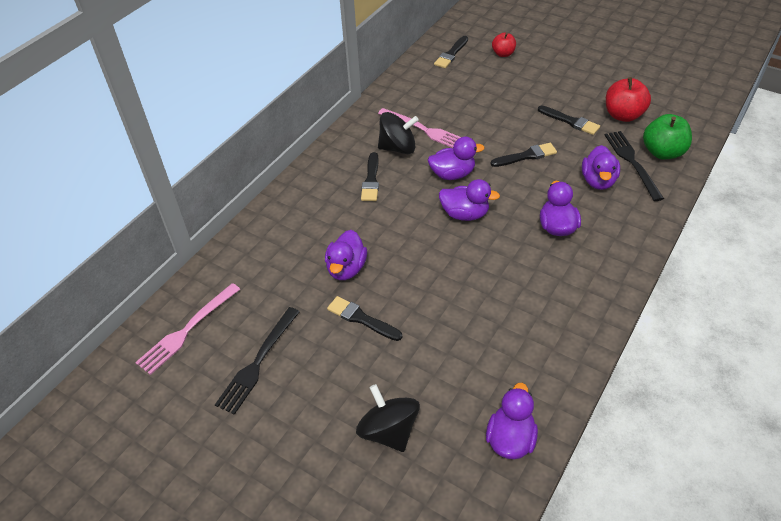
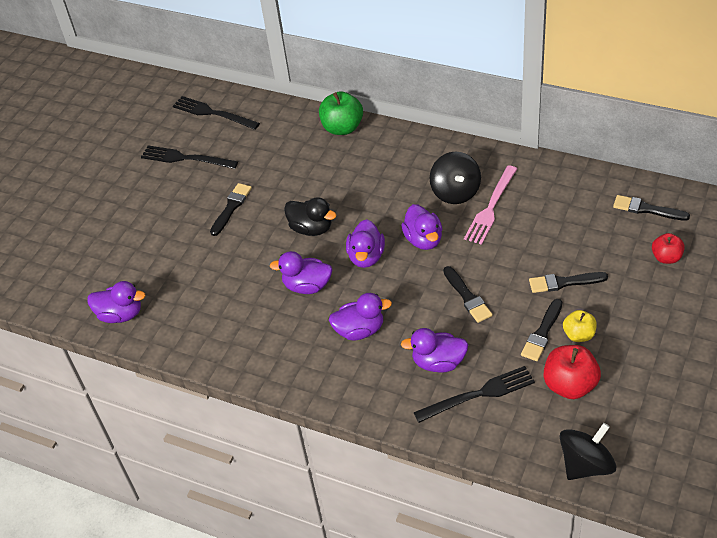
camera: 85 degrees right, 0 degrees up
(186, 331) = (212, 113): pink fork -> black fork
(346, 268) = (285, 187): purple duck -> purple duck (307, 286)
(371, 180) = (402, 181): black brush -> black brush (564, 282)
(388, 431) = (128, 242): black spinning top -> black spinning top (585, 465)
(415, 251) = (311, 228): none -> black duck
(574, 104) = (579, 335): none -> yellow apple
(662, 152) = (505, 425): green apple -> green apple (342, 128)

